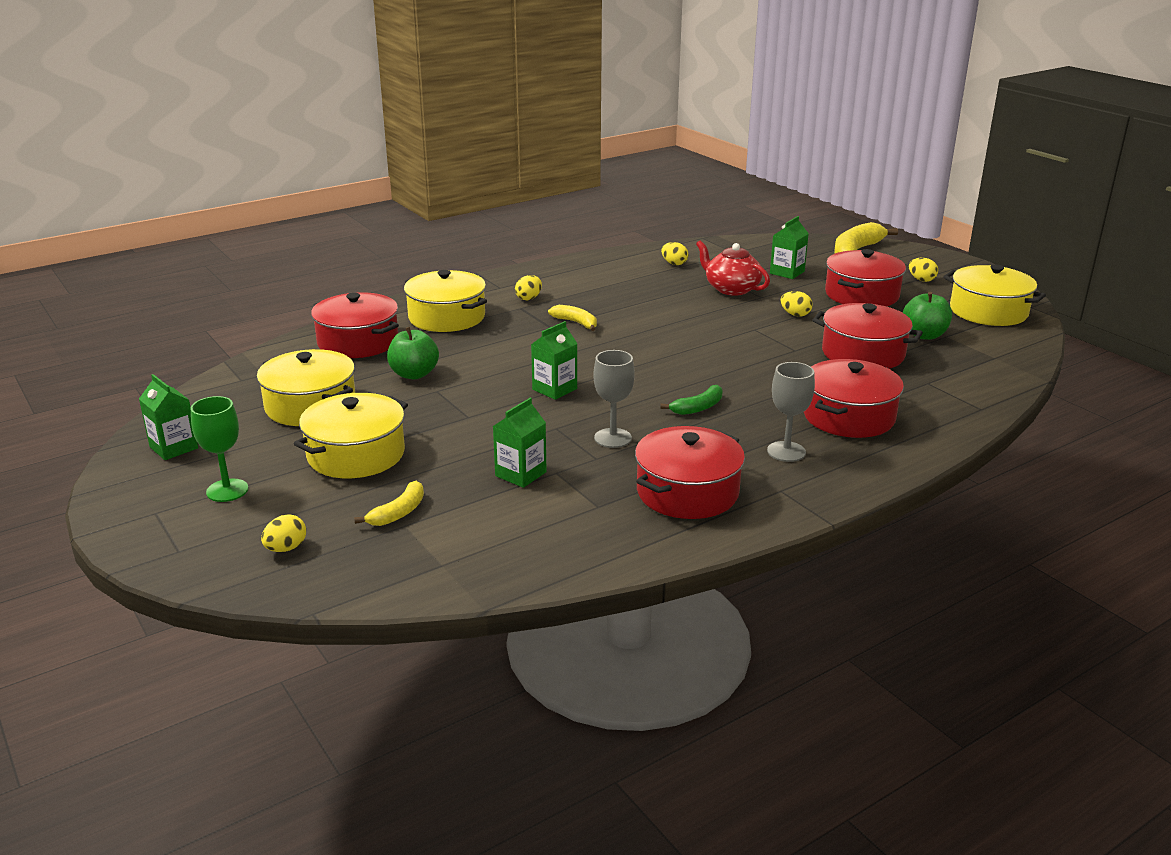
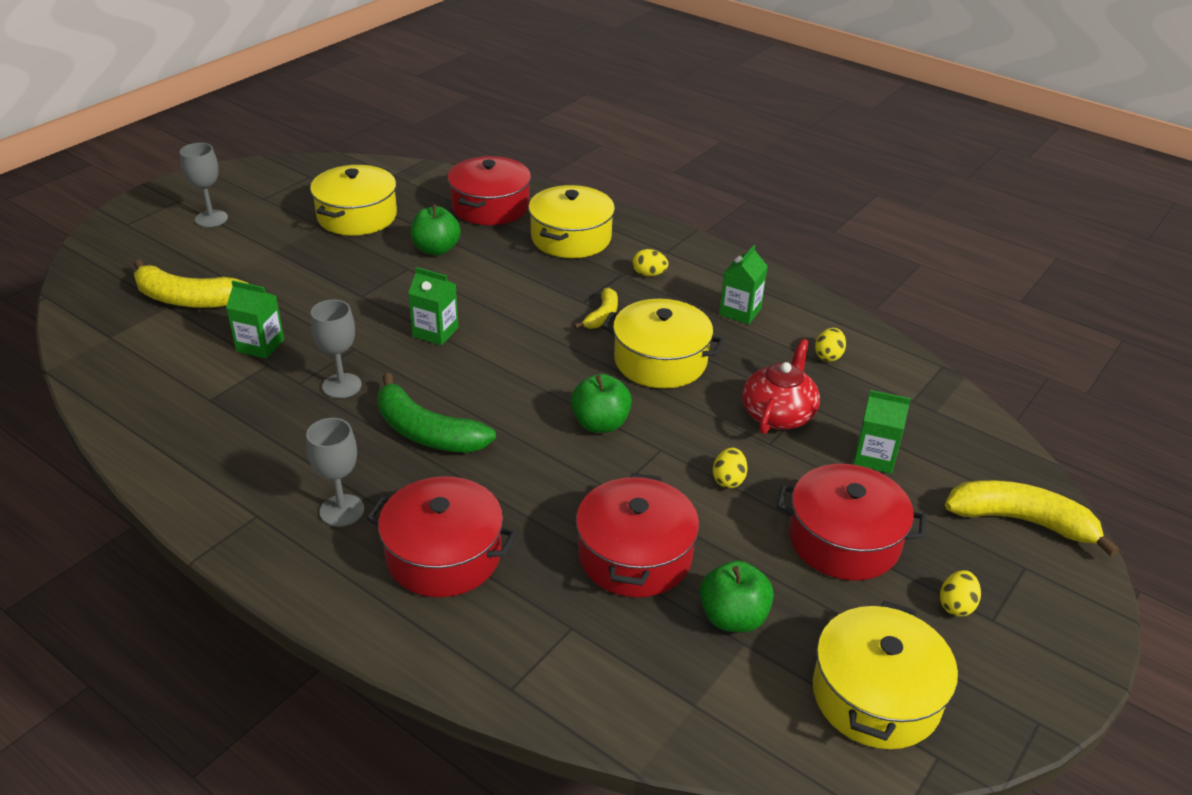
camera: 70 degrees right, 10 degrees up
(174, 447) = (272, 180): green carton -> green carton (740, 311)
(227, 490) = (211, 219): green goblet -> grey goblet
(286, 548) = (131, 264): yellow egg -> none
(356, 454) = (278, 257): yellow pot -> yellow pot (660, 361)
(398, 513) = (187, 299): yellow banana -> yellow banana, size x1.80
(687, 492) = (242, 450): red pot -> none
(698, 408) = (426, 432): green banana -> green banana, size x1.80
(716, 343) = (600, 424): none -> green apple

